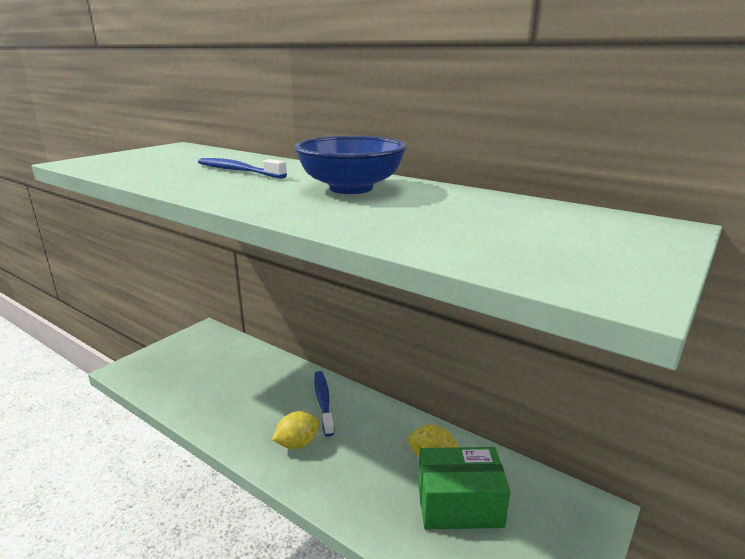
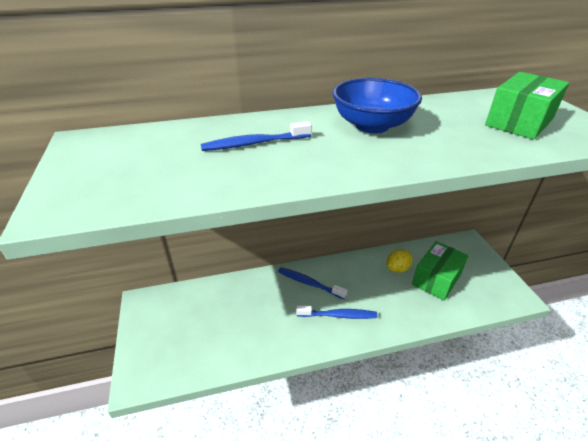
camera: 50 degrees left, 15 degrees up
(297, 443) = (338, 315): yellow lemon -> blue toothbrush
(522, 235) = (519, 122): none -> green box

